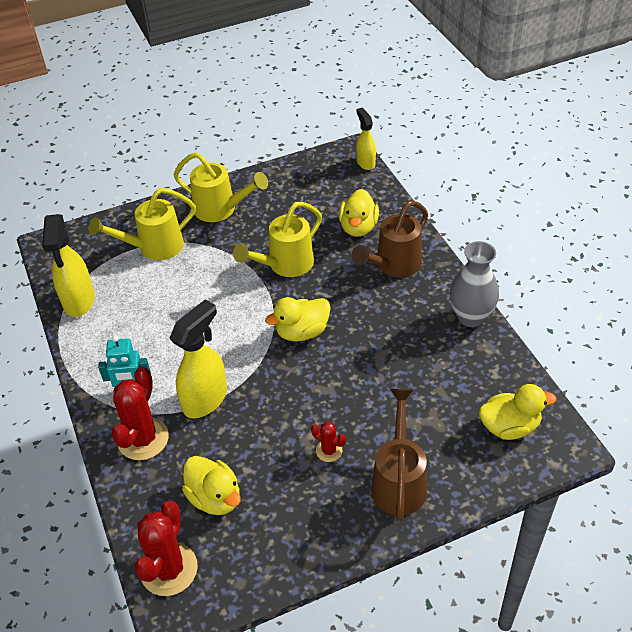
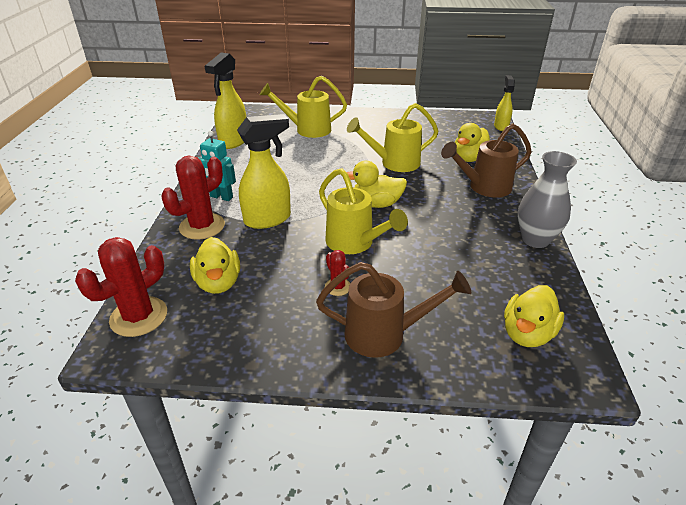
camera: 25 degrees right, 10 degrees down
(221, 209) = (370, 123): yellow watering can -> yellow watering can (354, 243)
(399, 482) = (384, 334): brown watering can -> brown watering can turned 60 degrees clockwise
(509, 427) = (527, 334): yellow duck -> yellow duck turned 105 degrees clockwise

